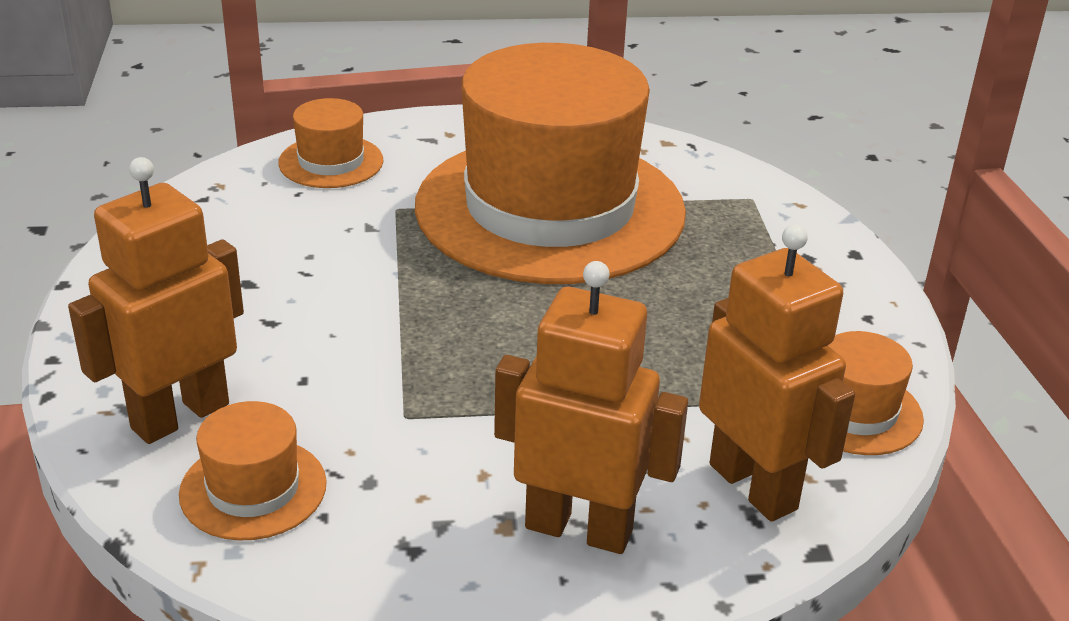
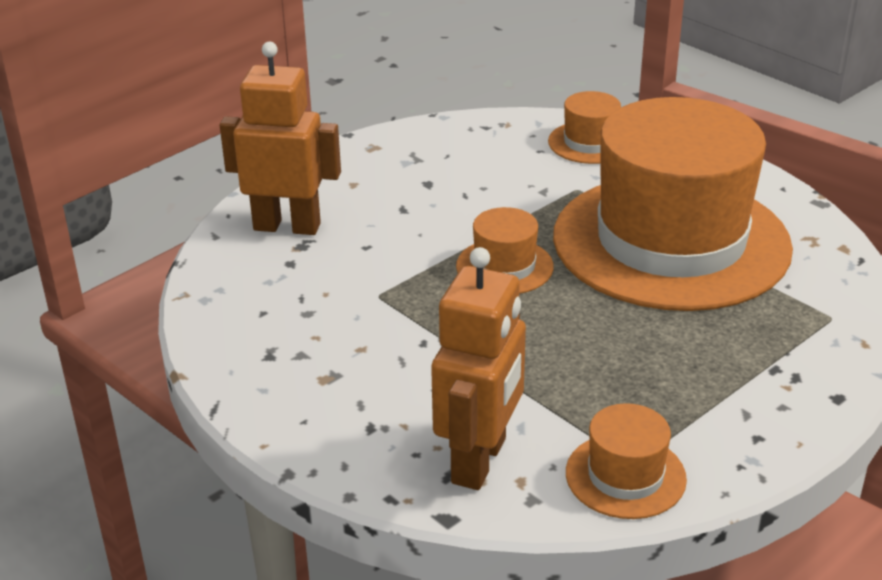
camera: 55 degrees right, 0 degrees up
(253, 489) = (257, 279): orange hat -> orange hat (504, 266)
(579, 528) = (354, 406): orange robot -> none

